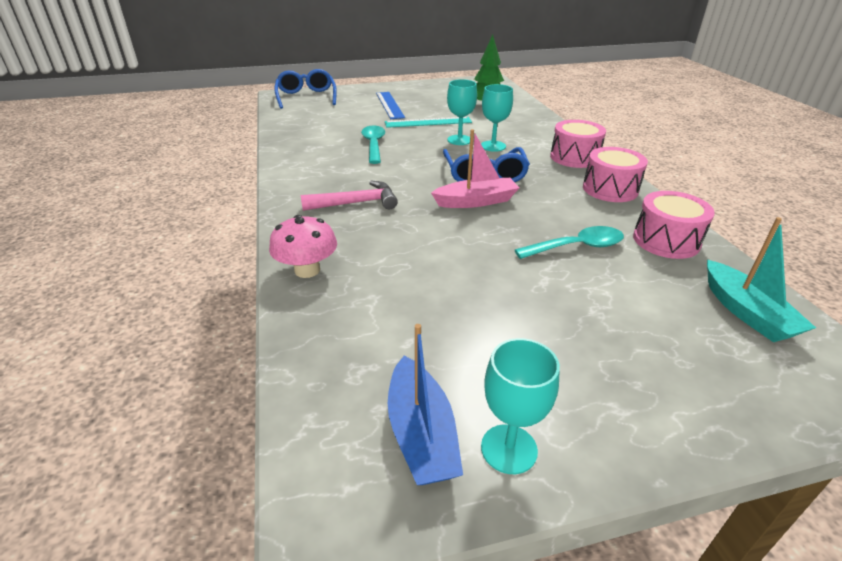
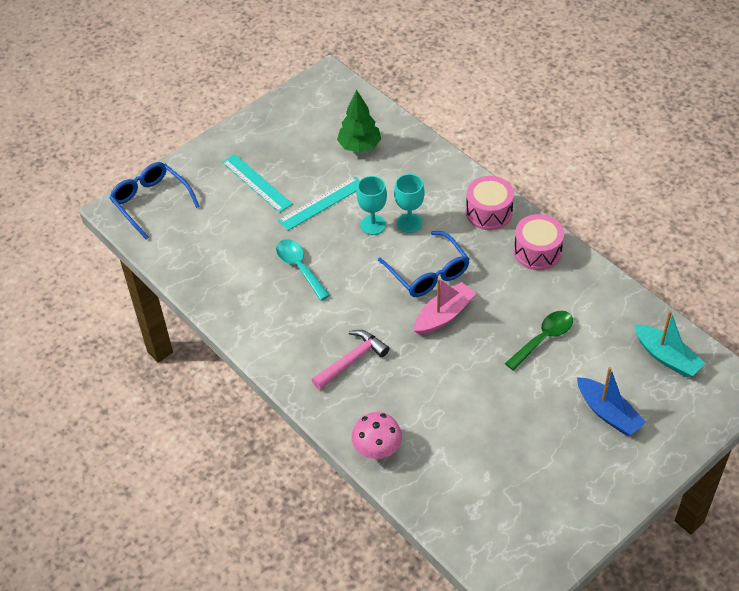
camera: 25 degrees left, 15 degrees up
(389, 105) = (256, 183): blue ruler -> turquoise ruler
(421, 434) = (533, 529): blue boat -> blue boat (608, 413)
(509, 449) = (579, 516): turquoise goblet -> none
(577, 247) = (543, 338): turquoise spoon -> green spoon
(666, 240) = (599, 303): pink drum -> none

